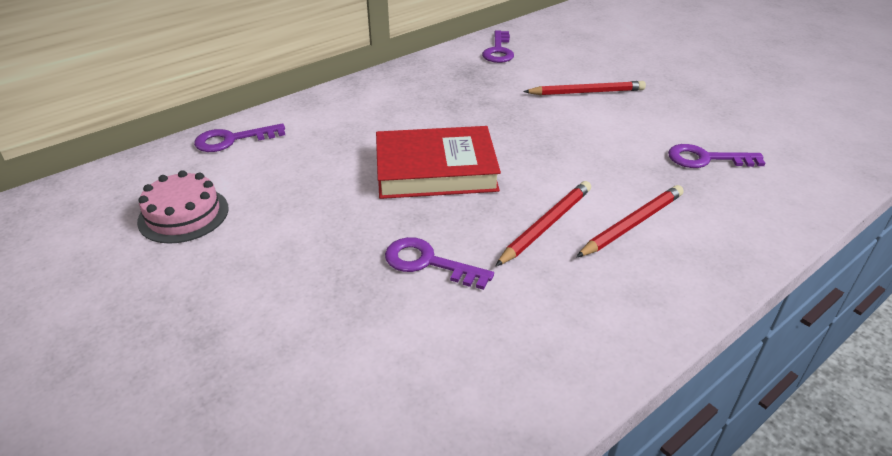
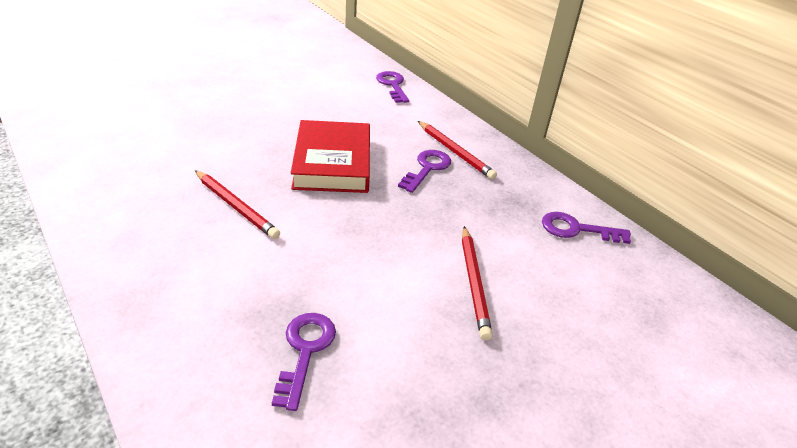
camera: 90 degrees right, 0 degrees up
(183, 215) = (308, 73): pink cake -> none
(428, 263) = (219, 149): purple key -> purple key (427, 168)
(632, 224) = (215, 256): red pencil -> red pencil (455, 152)

